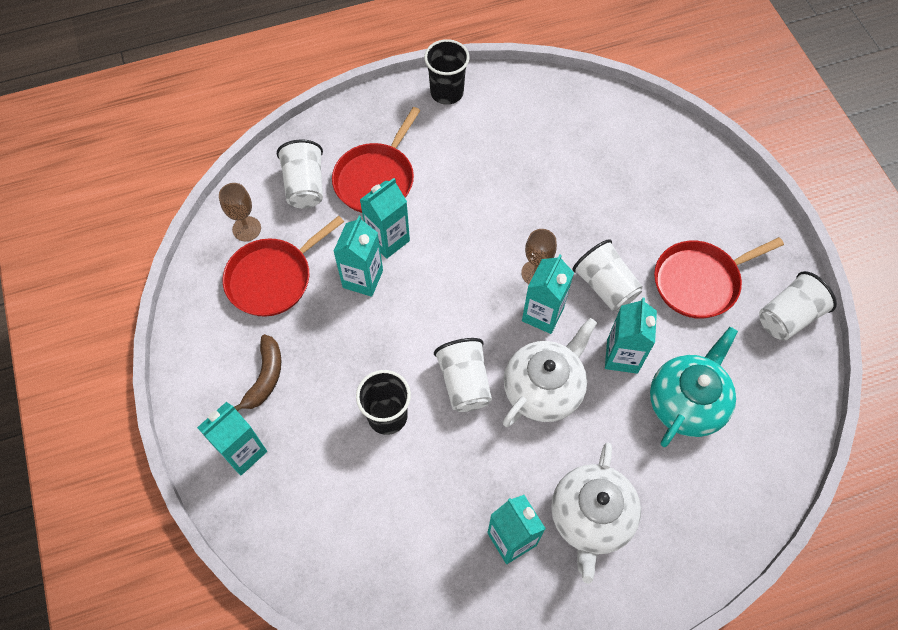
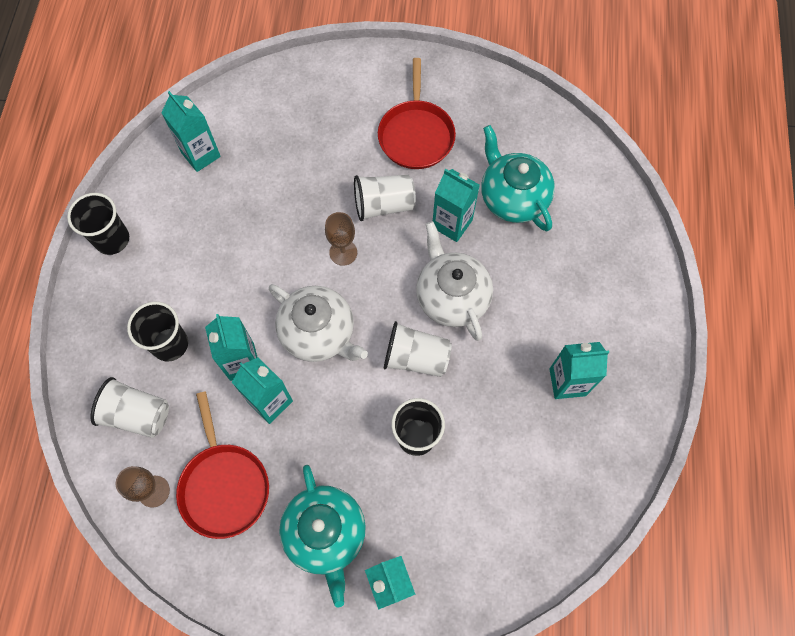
camera: 65 degrees left, 5 degrees up
(265, 377) = (325, 533): brown banana -> turquoise teapot
(376, 179) = (170, 344): red pan -> black cup
(542, 314) = (384, 265): turquoise carton -> turquoise carton (201, 154)
(591, 517) = (574, 313): white teapot -> white teapot (318, 333)
(788, 317) = (477, 91): white cup -> none

